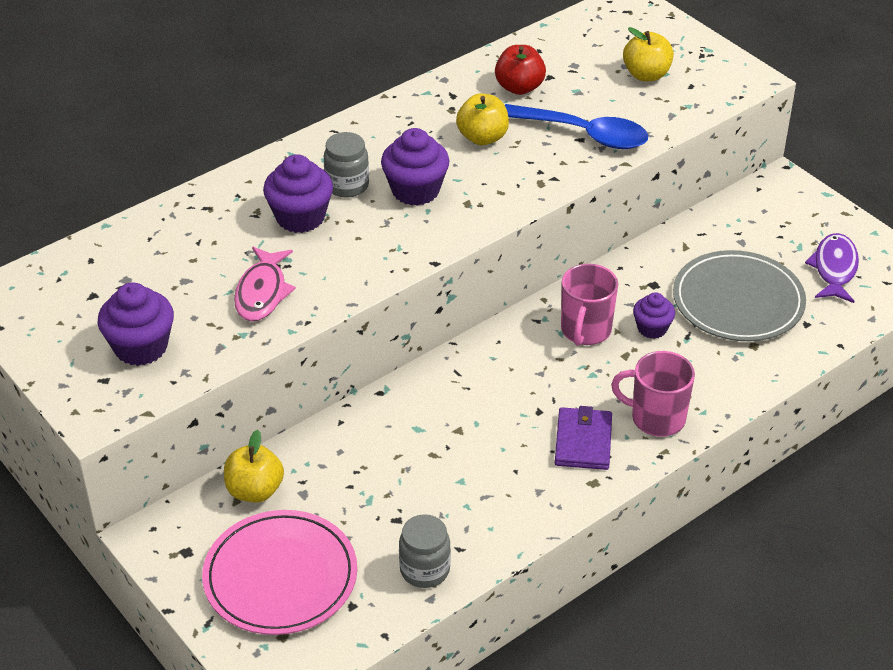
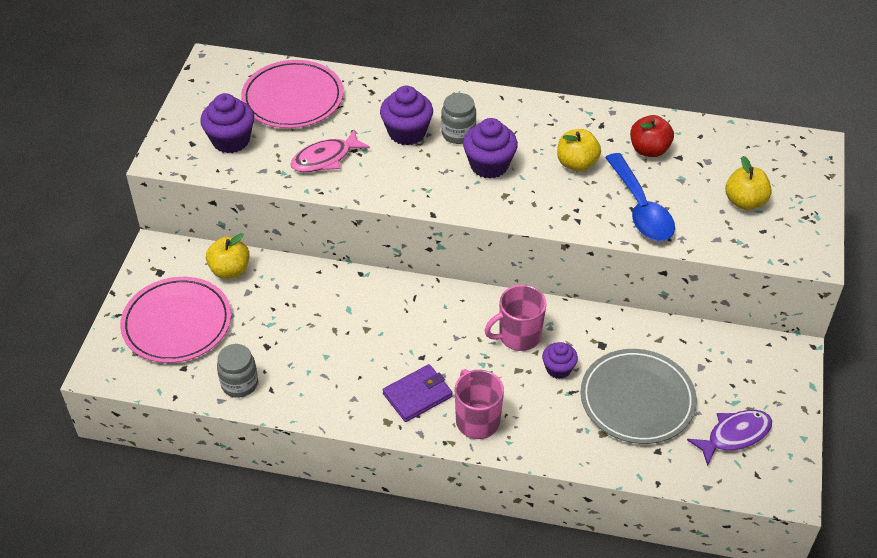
camera: 50 degrees right, 5 degrees up
(140, 267) = (293, 98): none -> pink plate

